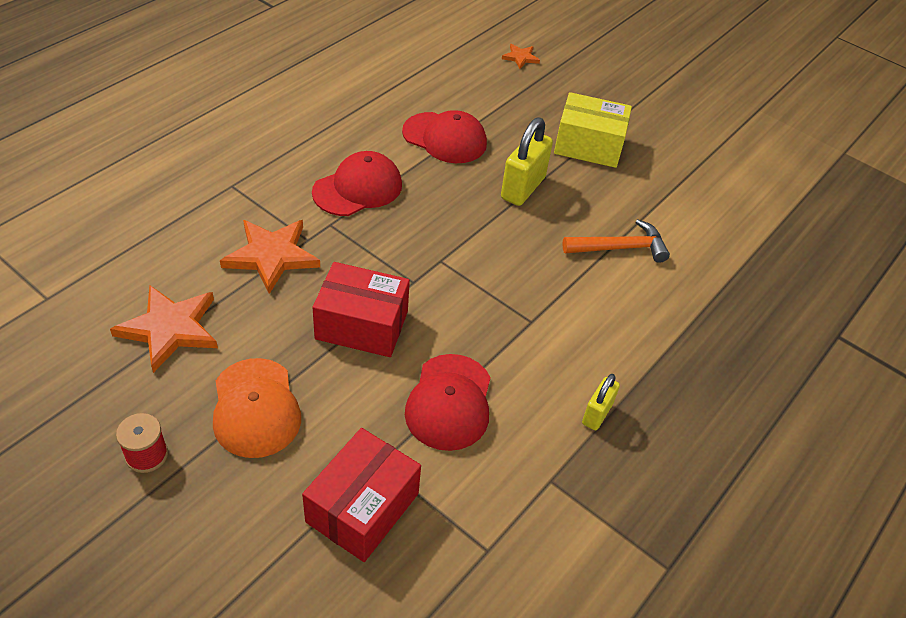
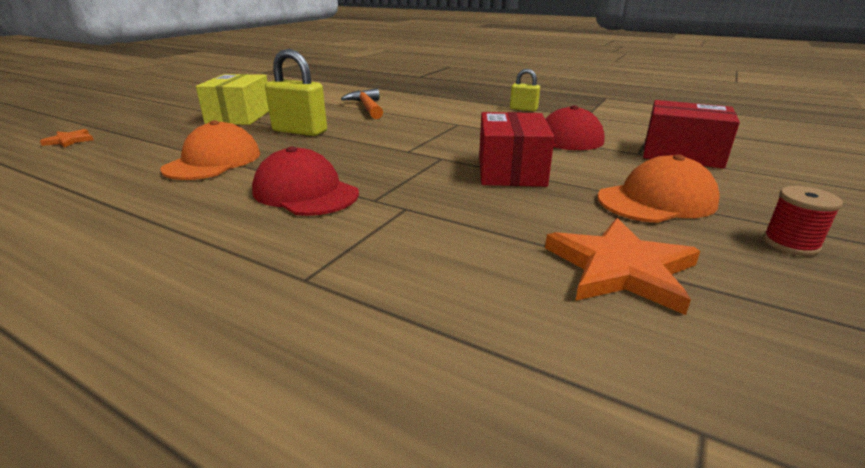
camera: 95 degrees left, 20 degrees down
(271, 256) = (445, 224): orange star -> none
(445, 138) = (213, 161): red cap -> orange cap

